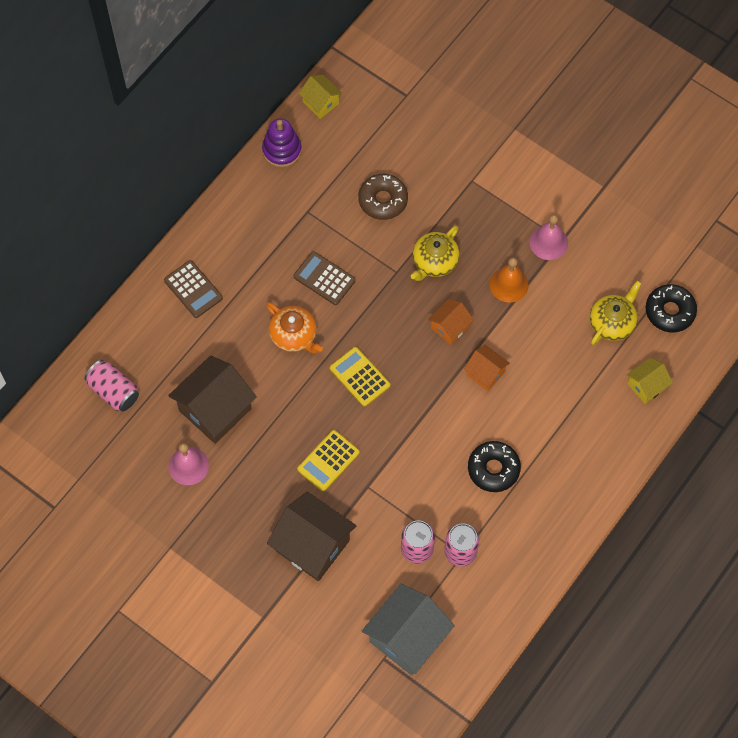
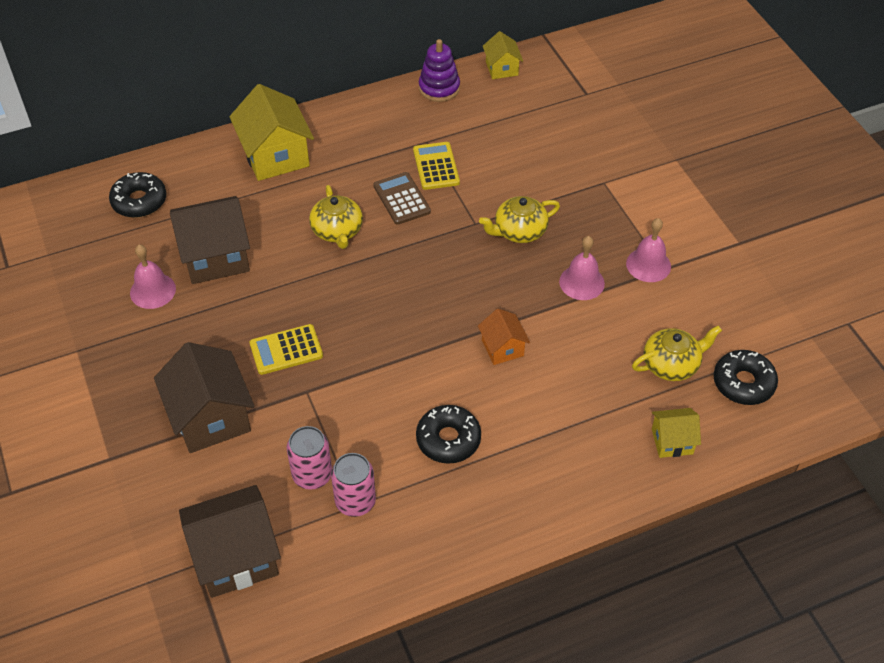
camera: 30 degrees right, 15 degrees down
(114, 391) = (139, 201): pink can -> black donut
(193, 289) = (275, 156): brown calculator -> yellow house
(294, 335) = (337, 231): orange teapot -> yellow teapot
(359, 377) = (373, 293): yellow calculator -> yellow calculator (436, 166)
(383, 200) = (504, 162): brown donut -> none
(407, 638) = (236, 557): grey house -> brown house
(449, 327) = (494, 291): orange house -> none
(509, 284) = (581, 282): orange bell -> pink bell

